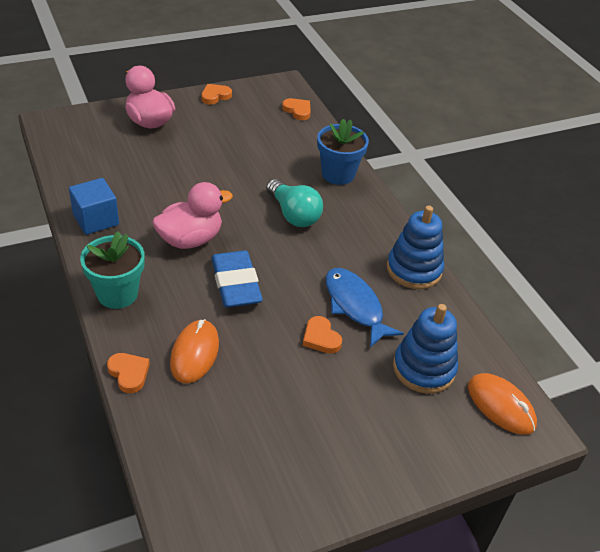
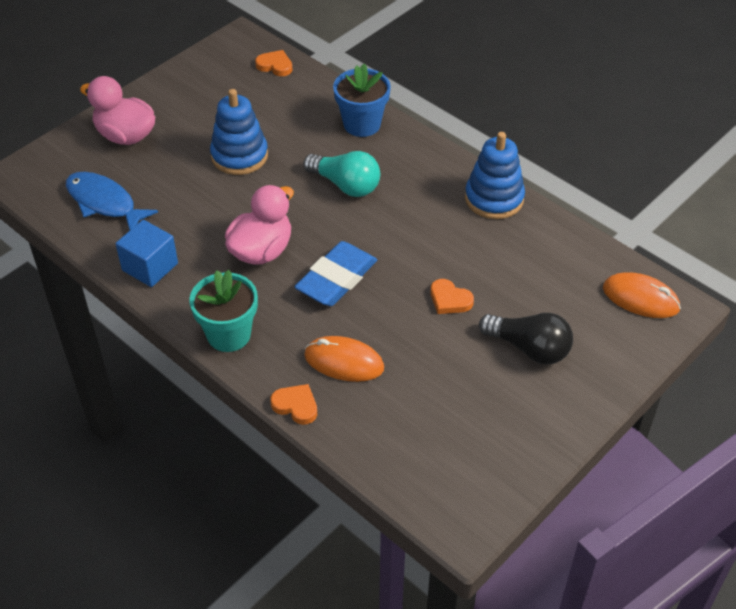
camera: 20 degrees left, 5 degrees up
(195, 353) = (344, 362): orange mouse -> orange mouse turned 60 degrees counterclockwise
(215, 96) = (175, 79): orange heart -> none
(235, 284) = (336, 279): blue eraser -> blue eraser turned 75 degrees clockwise
(355, 306) = (461, 256): blue fish -> blue fish (104, 203)
(366, 408) = (529, 348): none -> black light bulb
(424, 368) = (557, 291): blue stacking toy -> blue stacking toy (239, 156)

